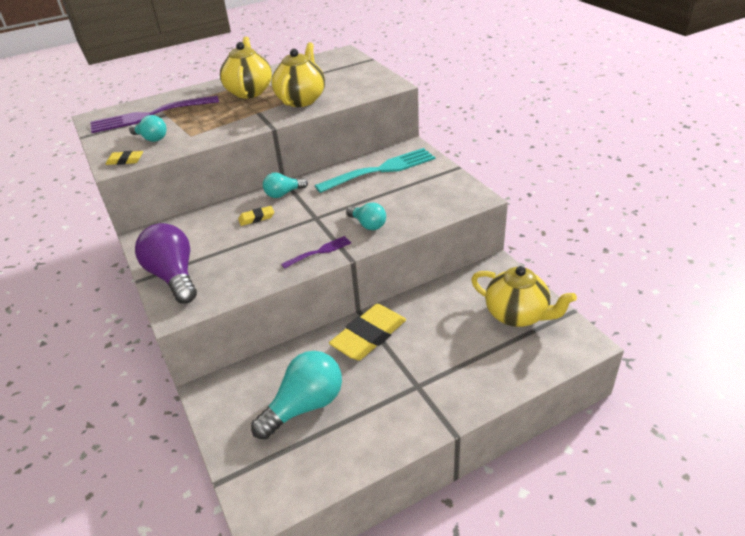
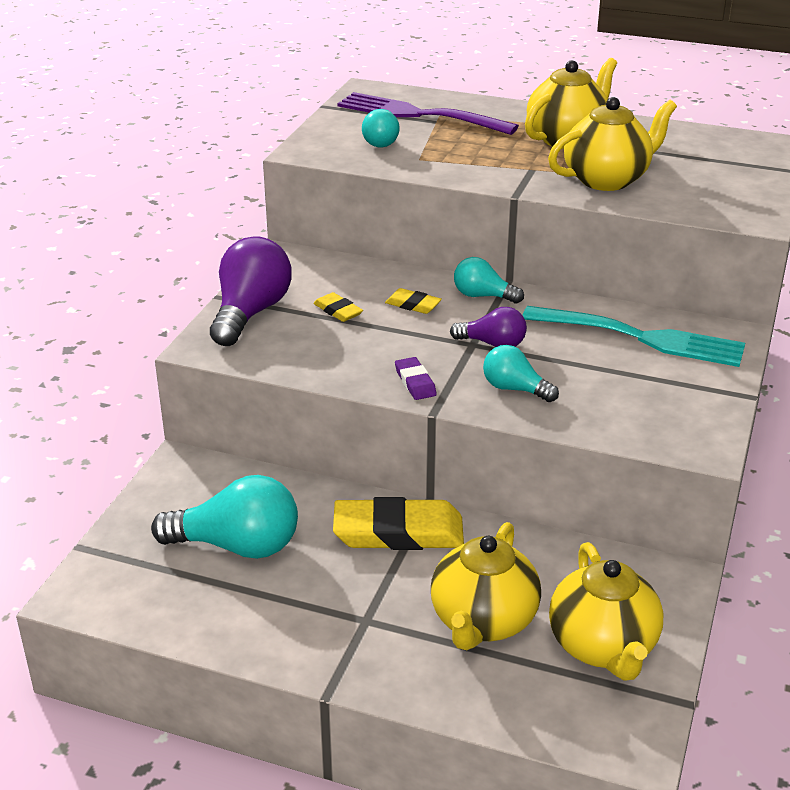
camera: 45 degrees right, 5 degrees down
(125, 160) = (319, 152): yellow eraser -> yellow eraser (338, 311)
(319, 252) = (415, 382): purple fork -> purple eraser
(325, 212) = (492, 344): none -> purple light bulb
(368, 224) = (515, 389): turquoise light bulb -> turquoise light bulb turned 120 degrees clockwise
(462, 344) = (483, 622): none -> yellow teapot

